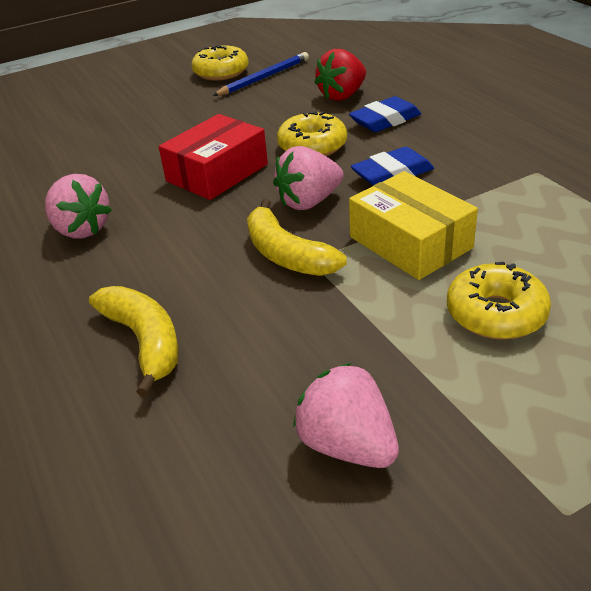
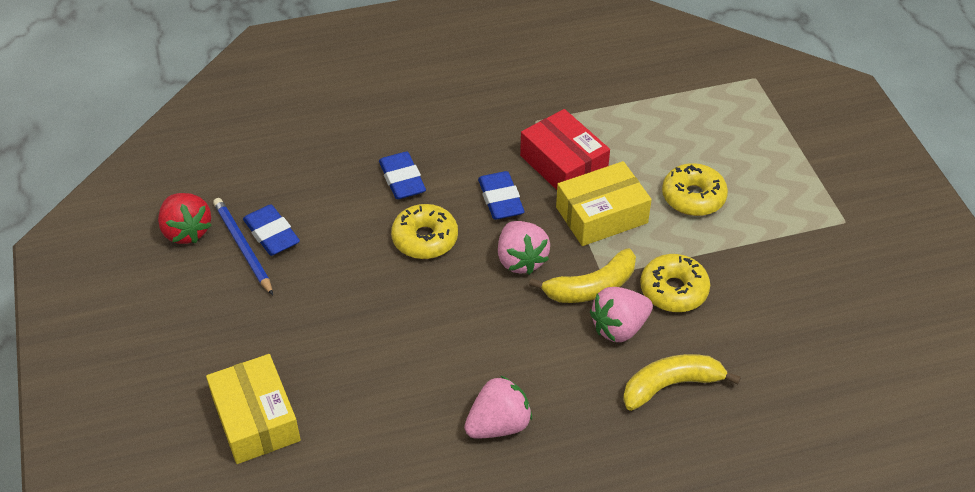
camera: 80 degrees left, 10 degrees up
(87, 120) = (256, 419): none -> yellow box
(217, 173) = (440, 314): red box -> red box (563, 164)
(221, 72) = (200, 282): yellow donut -> yellow donut (673, 290)
(284, 84) = (272, 234): none -> blue eraser
(342, 95) = (330, 196): red strawberry -> red strawberry (186, 231)
(347, 445) = (788, 293): pink strawberry -> pink strawberry (619, 328)

